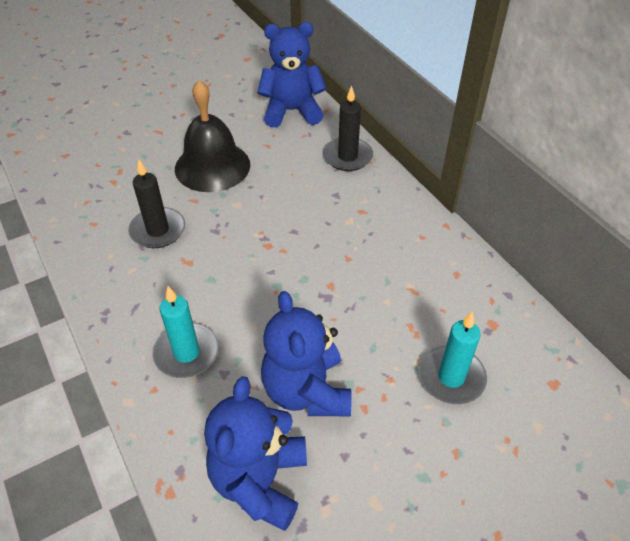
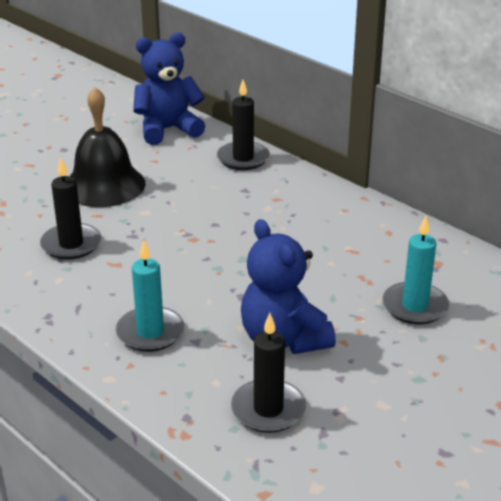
camera: 15 degrees left, 15 degrees down
(260, 480) = (268, 409): blue teddy bear -> black candle

